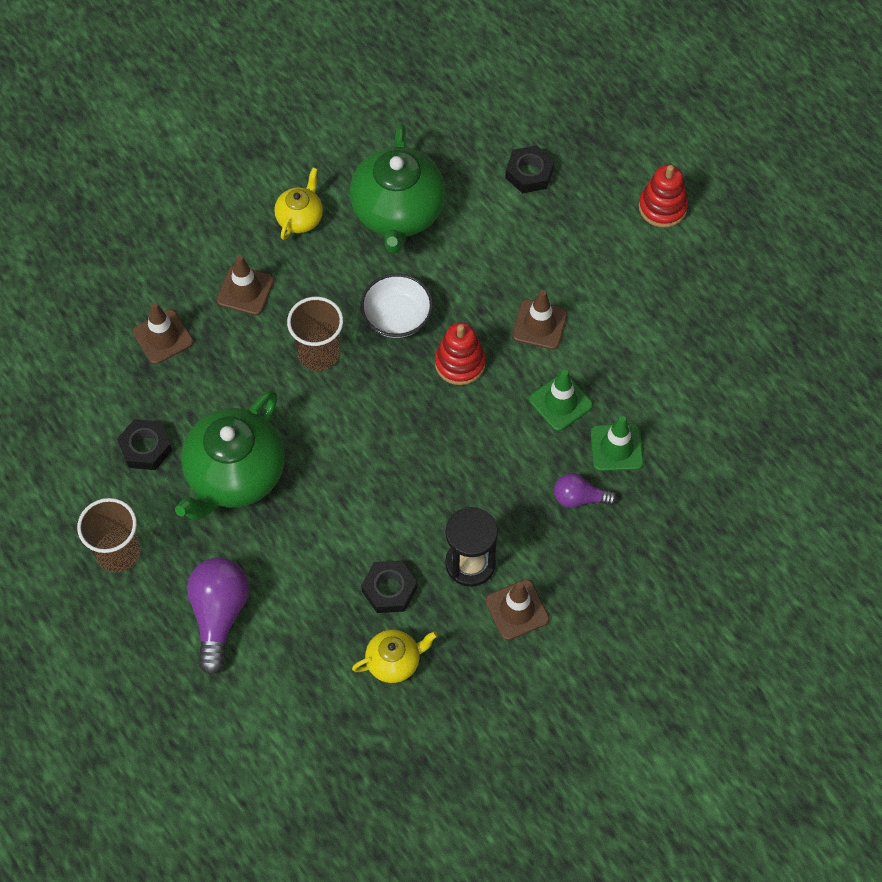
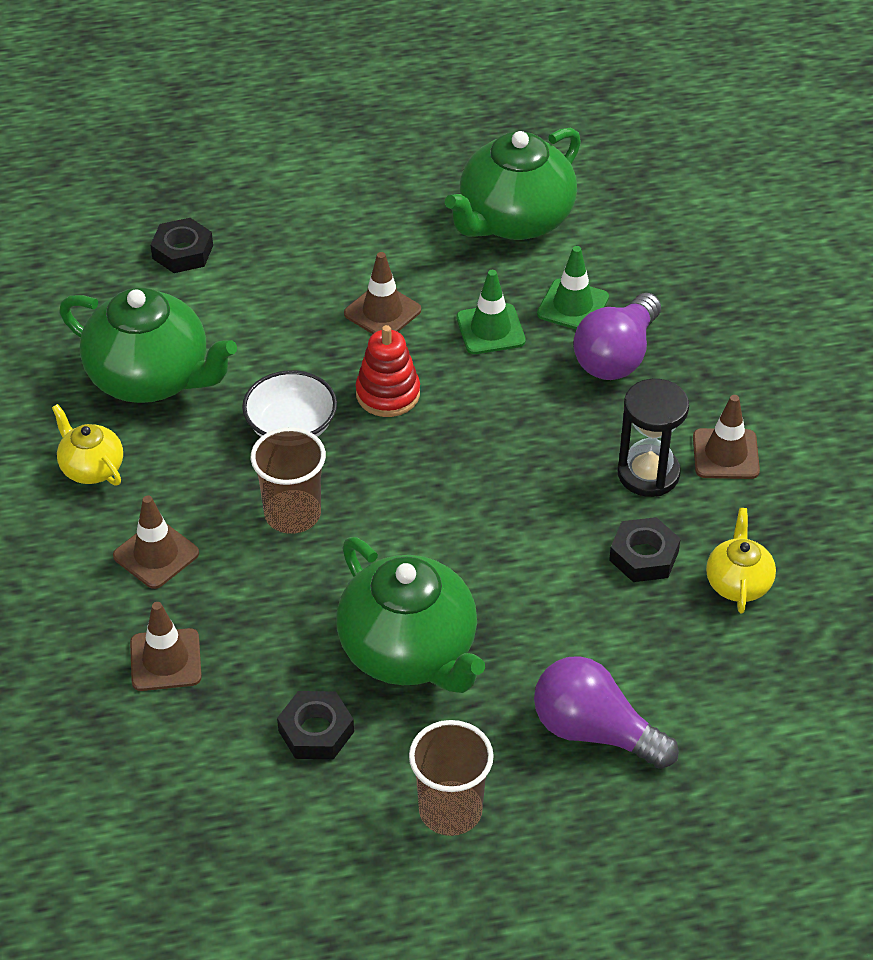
camera: 65 degrees left, 15 degrees down
(579, 498) = (616, 356): purple light bulb -> purple light bulb, size x1.73
(662, 207) = (303, 167): red stacking toy -> none
(688, 371) = (514, 220): none -> green teapot

